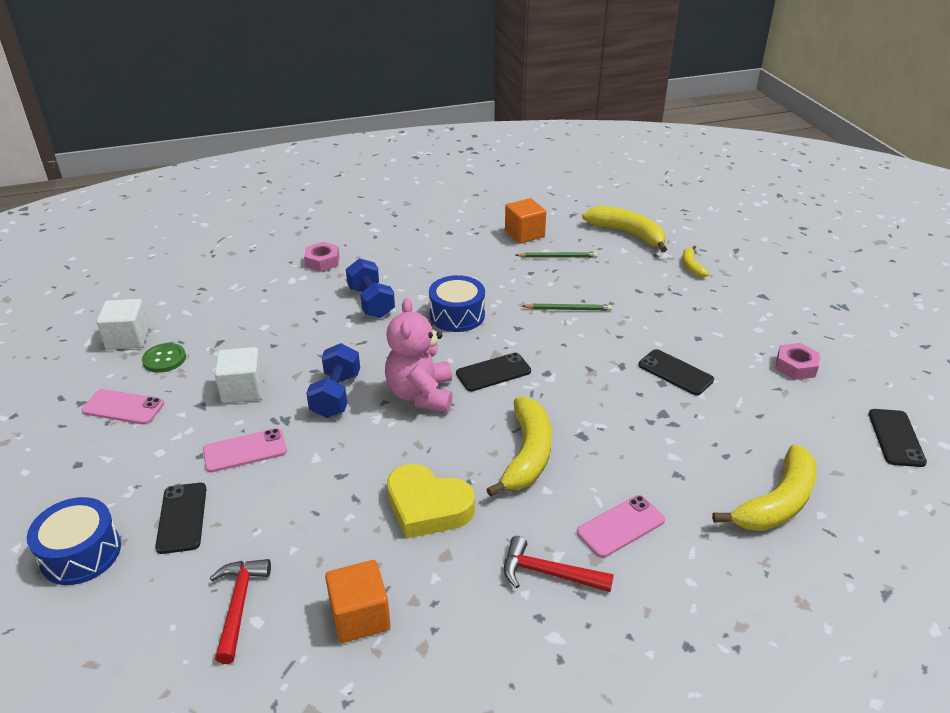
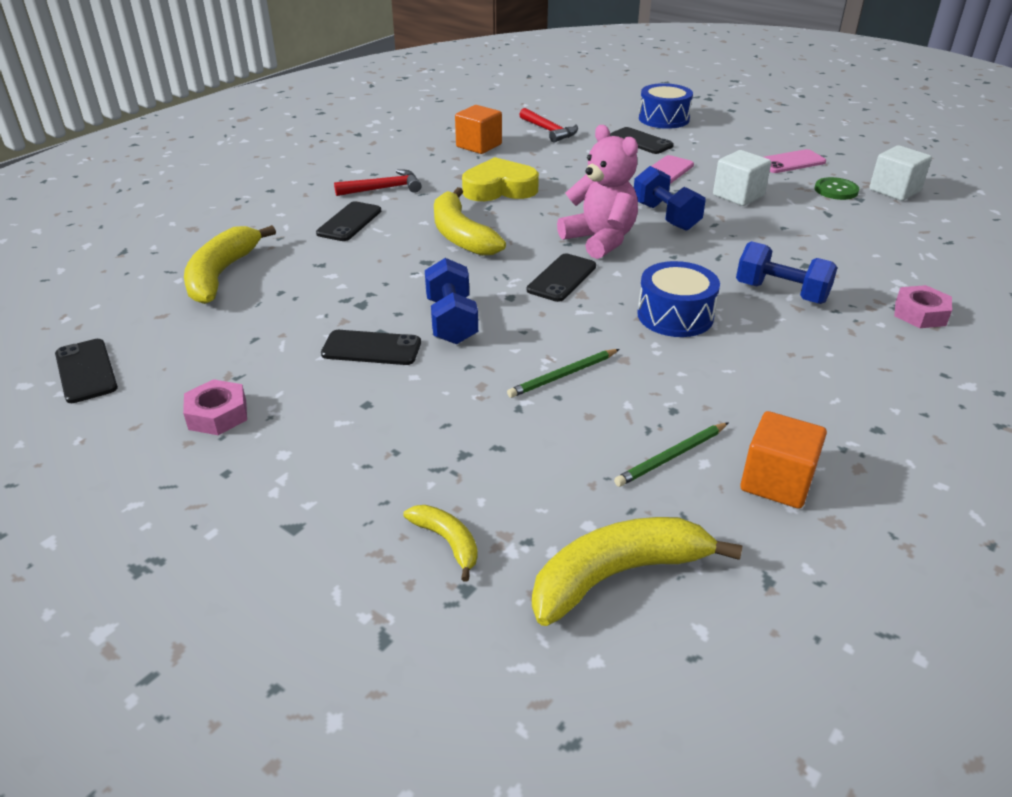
camera: 145 degrees right, 0 degrees up
(605, 371) = (451, 321): none -> blue dumbbell
(621, 526) = (349, 222): pink phone -> black phone
(628, 234) = (618, 575): yellow banana -> yellow banana turned 150 degrees clockwise

